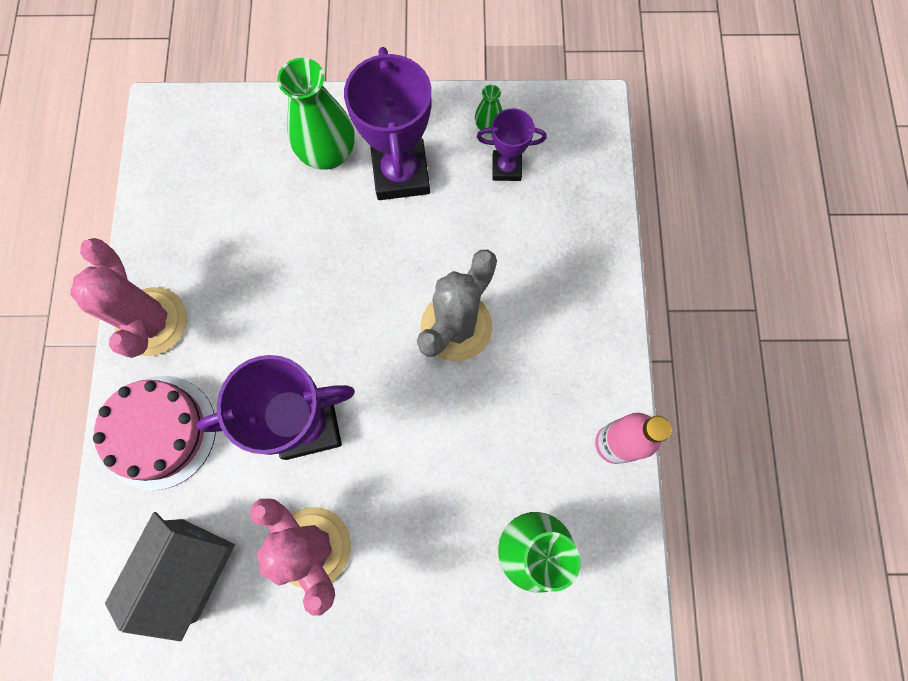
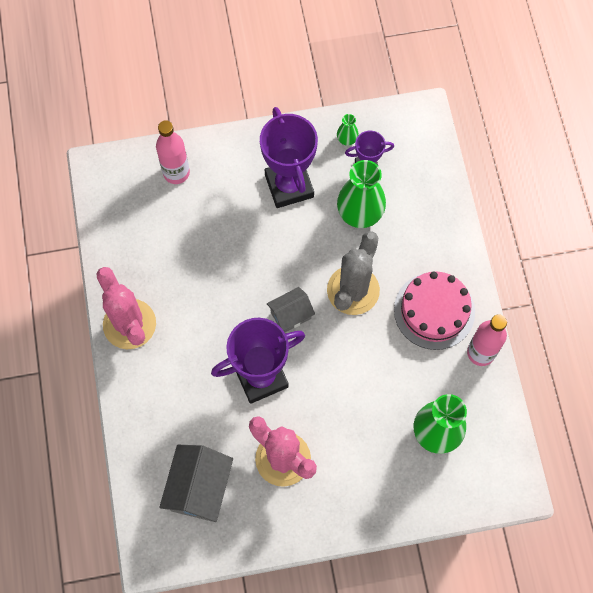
camera: 10 degrees left, 5 degrees down
(159, 432) = (154, 400): pink cake -> pink cake (434, 310)
(260, 134) = (176, 173): none -> pink bottle
(328, 153) = (231, 179): green vase -> green vase (360, 214)
(366, 346) = (290, 315): none -> grey house

